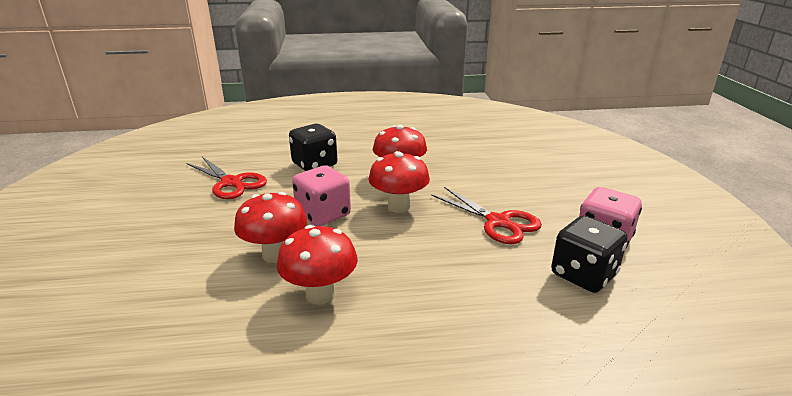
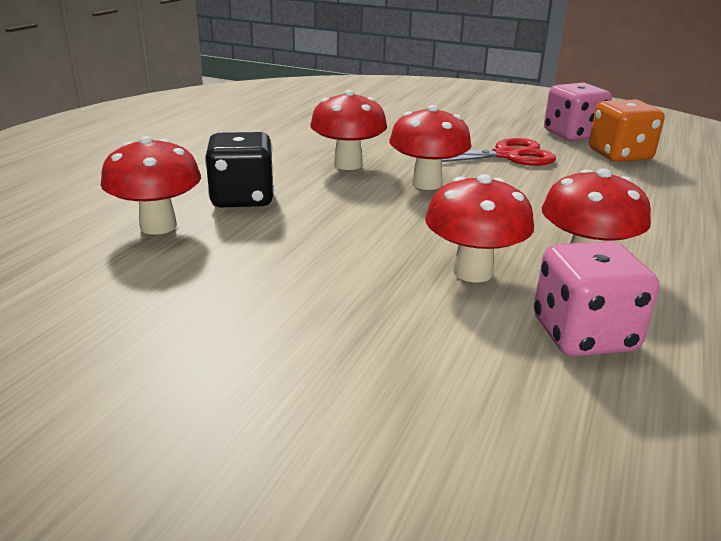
camera: 60 degrees left, 0 degrees up
(231, 183) = (209, 265): red scissors -> none
(263, 159) = (158, 226): none -> red mushroom
(323, 215) = (399, 224): pink dice -> pink dice (583, 335)
(583, 275) = (619, 155): black dice -> orange dice

